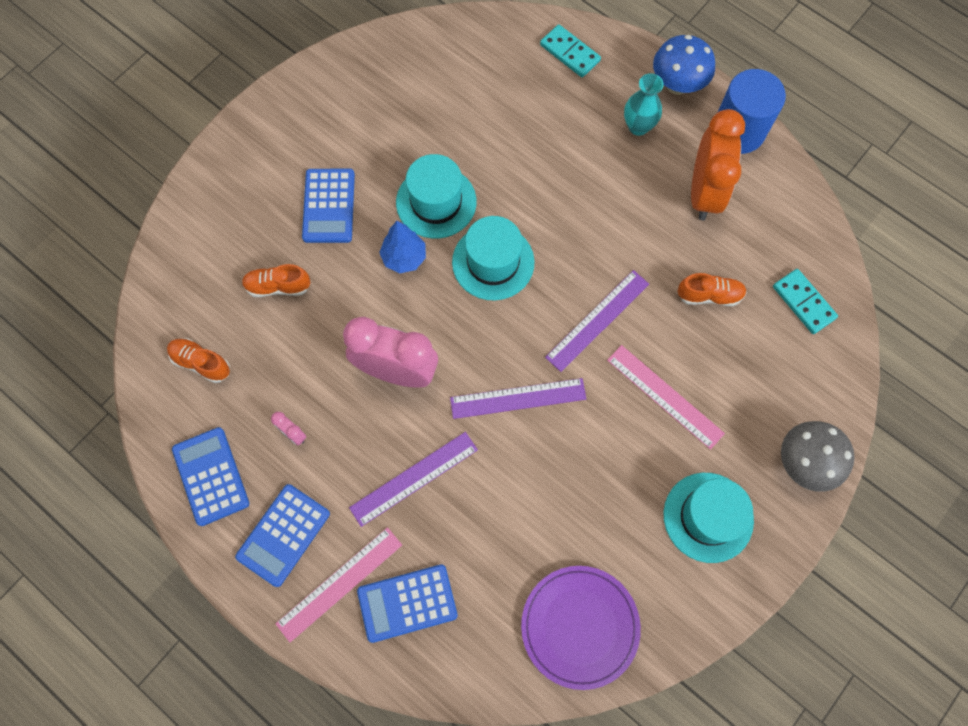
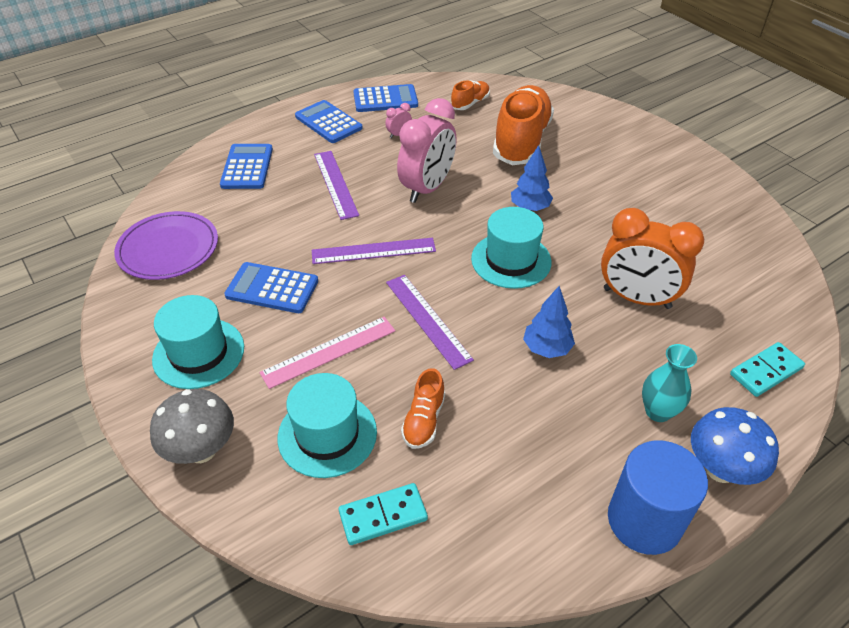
camera: 105 degrees right, 25 degrees down
(278, 286) = (521, 141): orange shoe -> orange shoe, size x2.18
(329, 206) = (589, 174): blue calculator -> blue calculator (272, 288)
(339, 583) = (280, 140): pink ruler -> none
(436, 202) = (582, 235): turquoise hat -> turquoise hat (327, 434)
(518, 398) = (373, 251): purple ruler -> purple ruler turned 75 degrees clockwise
(599, 214) = (547, 348): none -> blue tree
(704, 192) = (557, 453): orange clock -> orange clock (636, 298)

